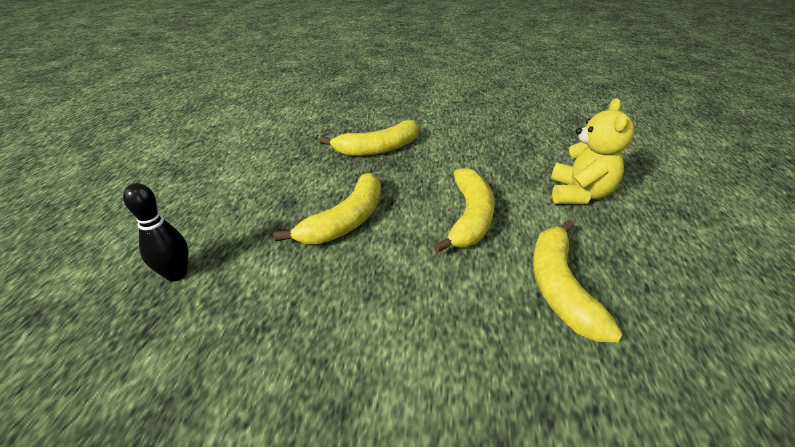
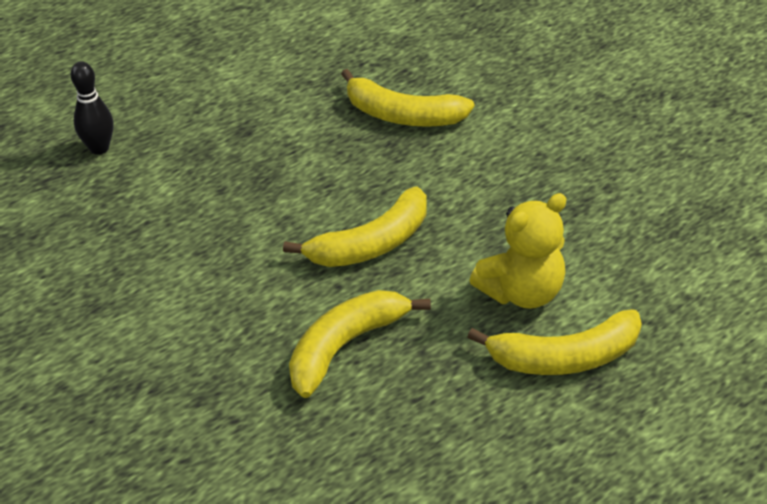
camera: 45 degrees right, 5 degrees up
(345, 221) = (264, 178): yellow banana -> yellow banana (564, 357)

